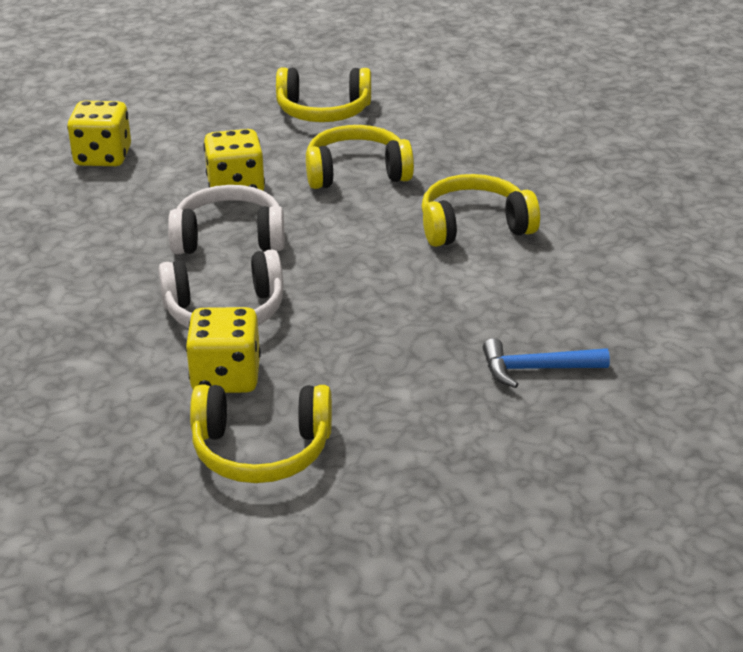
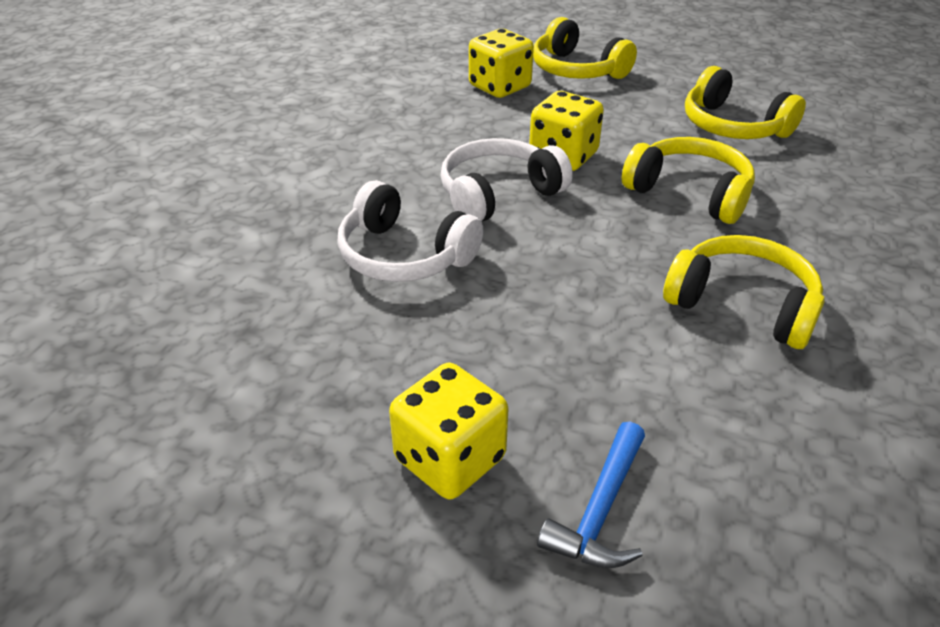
camera: 45 degrees right, 5 degrees up
(226, 377) = (321, 313): yellow dice -> yellow dice (450, 459)
(229, 238) = (498, 194): white headphones -> white headphones turned 75 degrees counterclockwise
(261, 449) = (246, 400): yellow headphones -> yellow headphones (577, 70)
(536, 369) = (600, 510): blue hammer -> blue hammer turned 105 degrees counterclockwise

